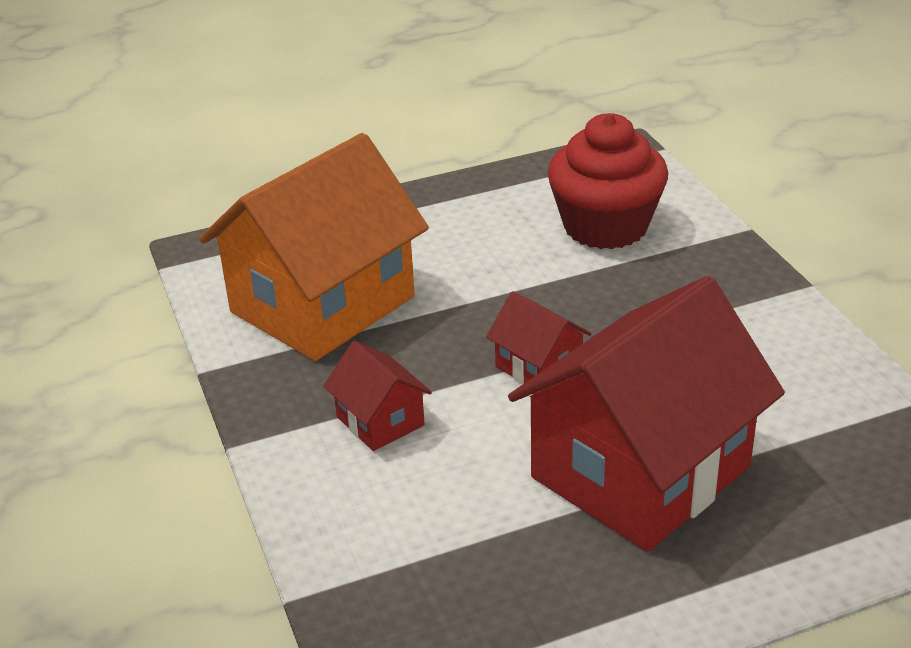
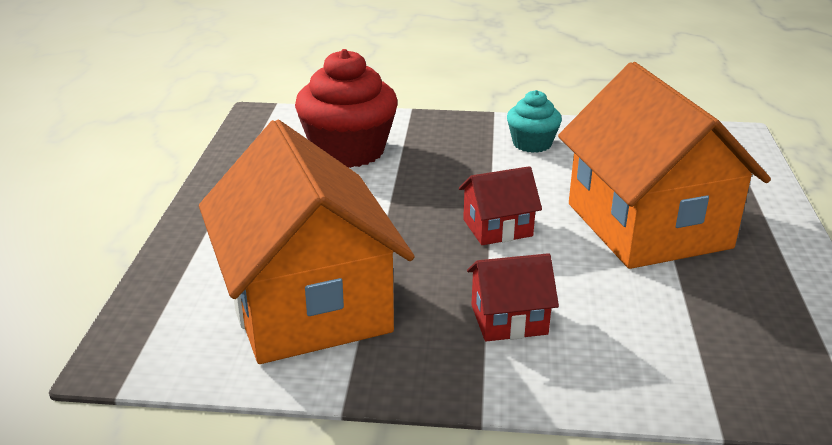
camera: 65 degrees left, 5 degrees down
(640, 472) = (648, 225): red house -> orange house
(755, 336) = (532, 144): none -> turquoise cupcake

